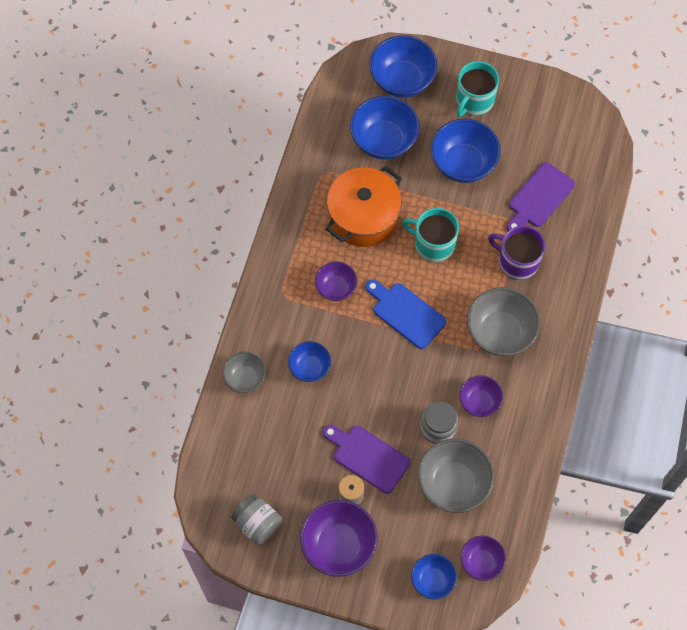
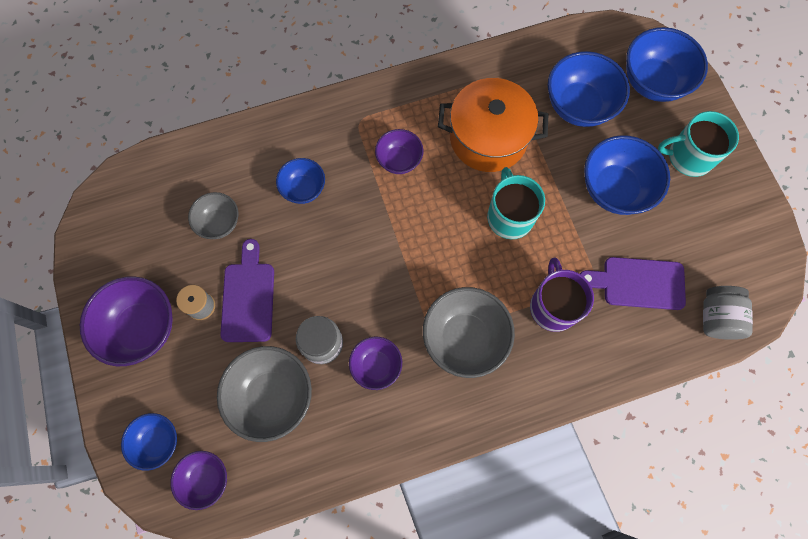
camera: 55 degrees right, 5 degrees up
(245, 378) = (256, 142): grey bowl -> grey bowl (219, 223)
(257, 523) = (121, 242): grey jar -> grey jar (716, 317)
(406, 313) = (419, 237): blue cutting board -> none

